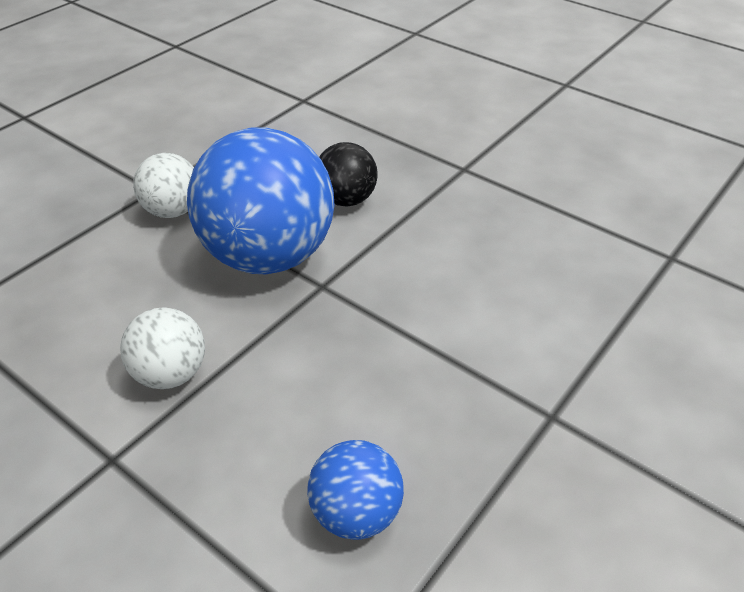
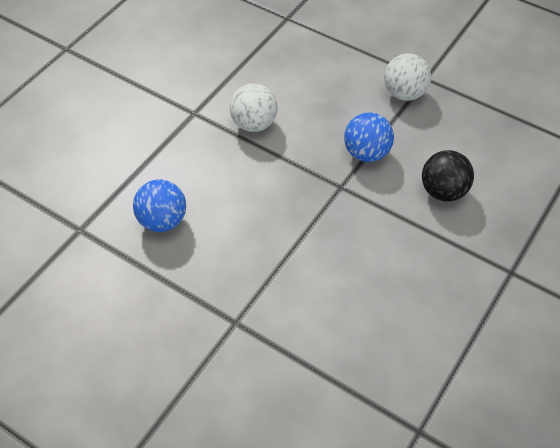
camera: 85 degrees right, 10 degrees up
(268, 256) = (366, 153): blue ball -> blue ball, size x0.49

